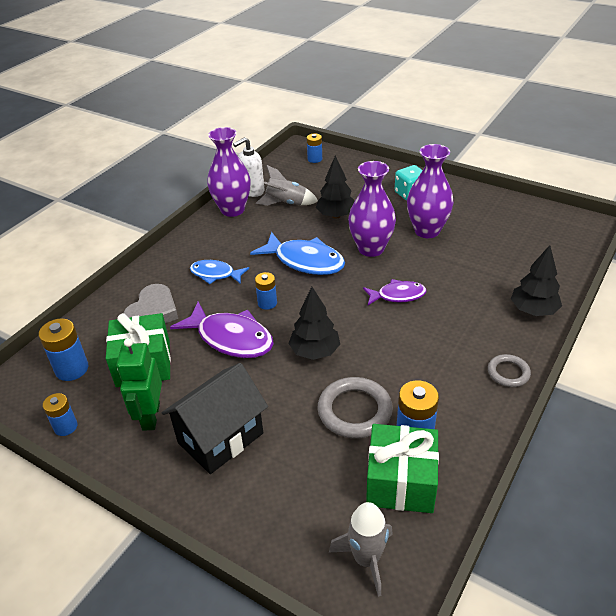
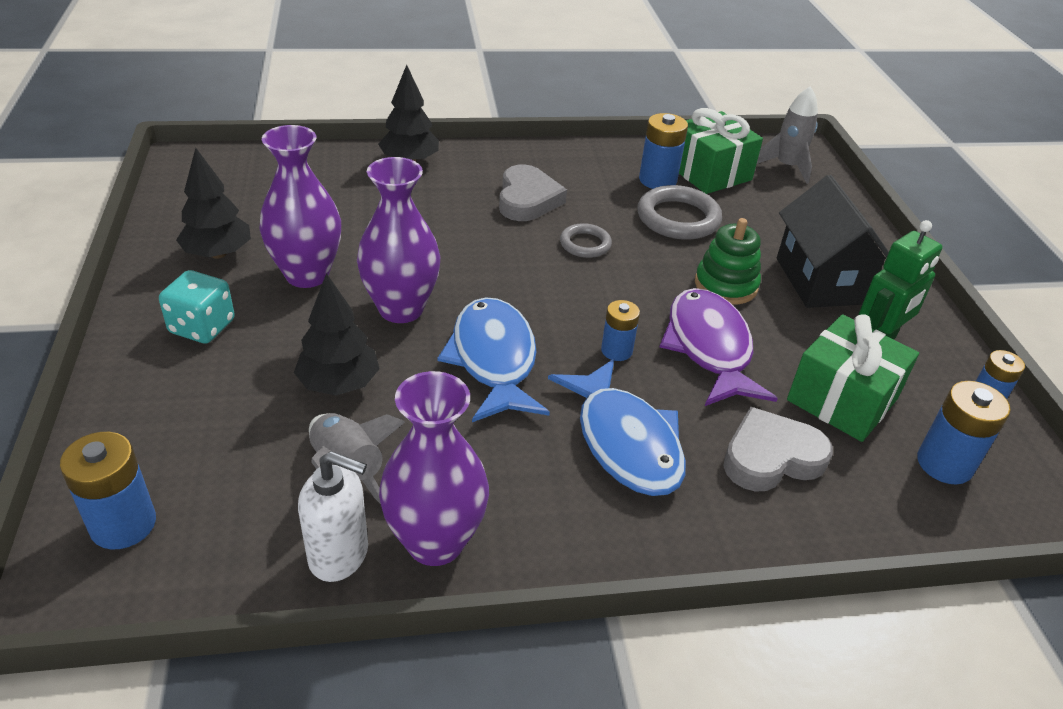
camera: 135 degrees left, 0 degrees up
(215, 274) = (625, 441): blue fish -> blue fish, size x1.65
(220, 438) = (820, 281): black house -> black house turned 75 degrees clockwise
(267, 383) = (726, 285): none -> green stacking toy
(315, 159) = (123, 524): blue battery -> blue battery, size x1.54
(315, 351) = (642, 273): black tree -> black tree (218, 253)
(397, 295) = (480, 251): purple fish -> none
(440, 344) = (527, 199): none -> grey heart
(508, 373) = (522, 155): grey ring -> grey ring (585, 244)

